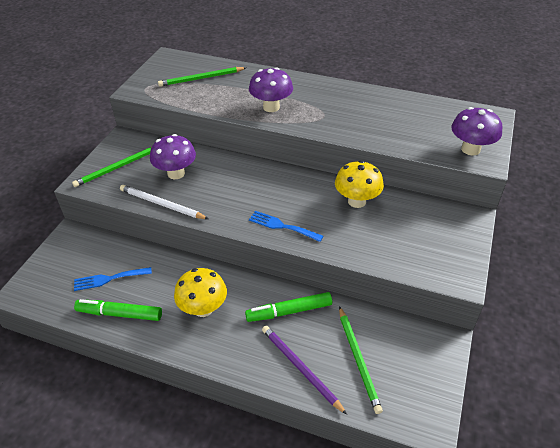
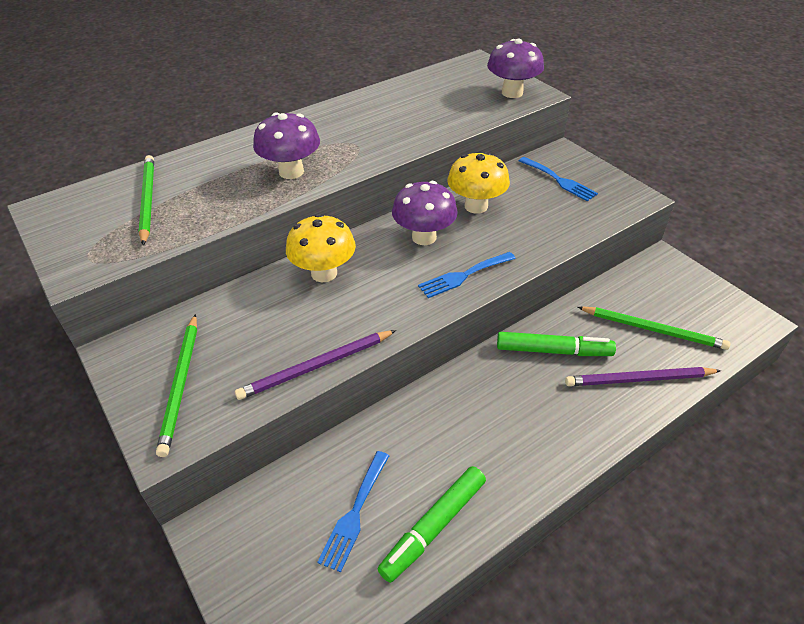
camera: 55 degrees left, 0 degrees up
(162, 204) = (316, 366): white pencil -> purple pencil
(176, 173) = (269, 326): purple mushroom -> purple mushroom (424, 237)
(201, 78) = (148, 200): green pencil -> green pencil turned 150 degrees clockwise
(203, 308) = (492, 427): yellow mushroom -> yellow mushroom (324, 273)
(289, 311) = (553, 351): green marker -> green marker turned 105 degrees counterclockwise
(433, 229) = (559, 180): none -> blue fork

